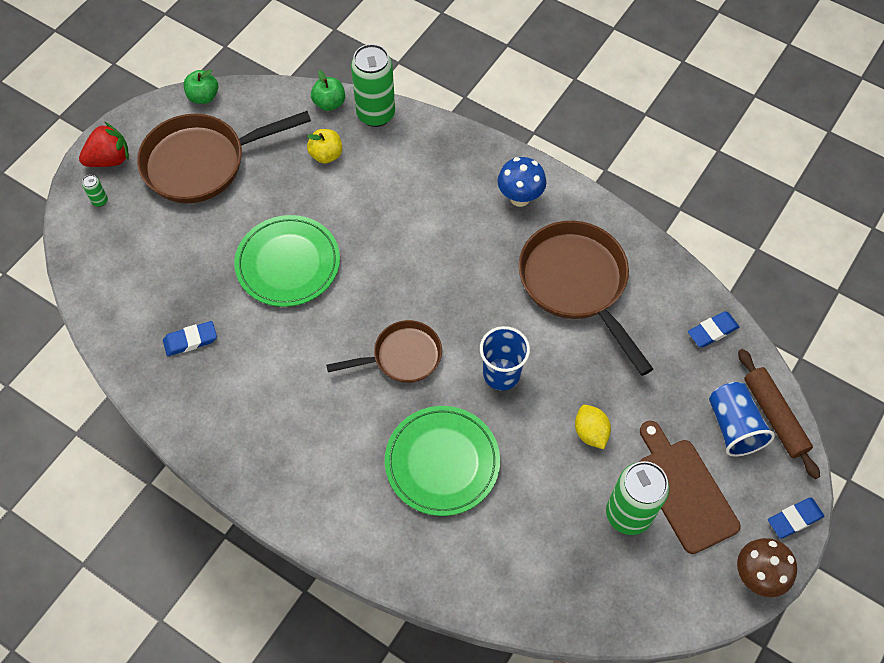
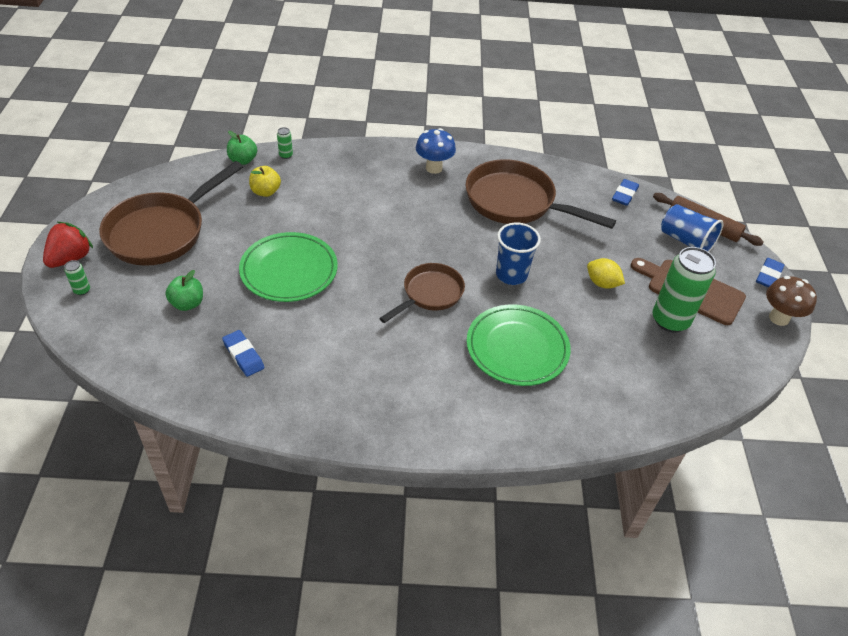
camera: 35 degrees left, 15 degrees down
(190, 340) = (243, 355): blue eraser -> blue eraser turned 75 degrees counterclockwise
(203, 97) = (130, 189): green apple -> green apple (187, 303)
(376, 114) = (286, 155): green can -> green can, size x0.41

